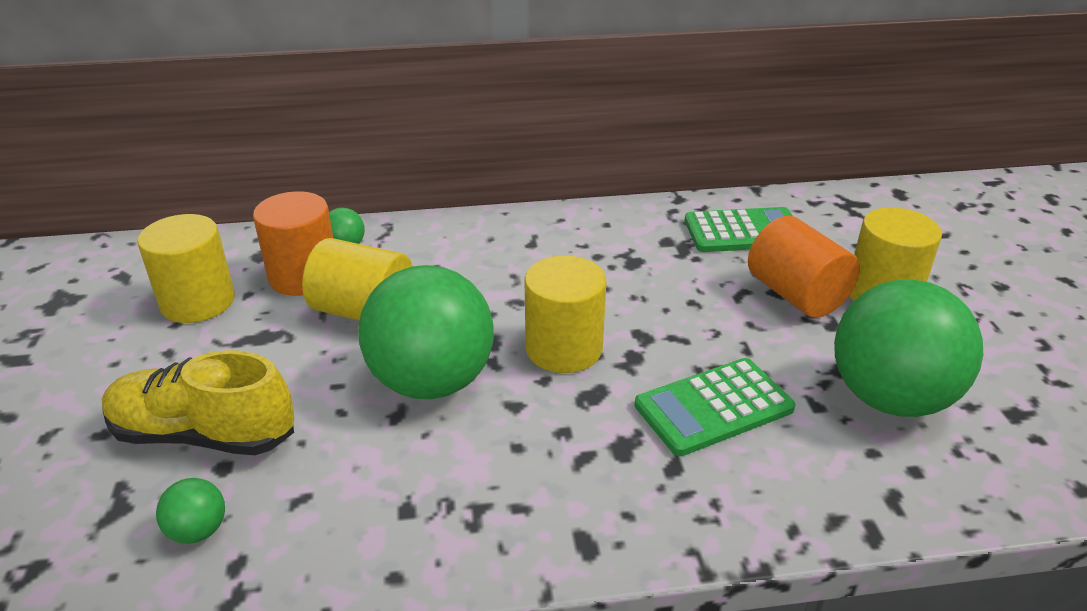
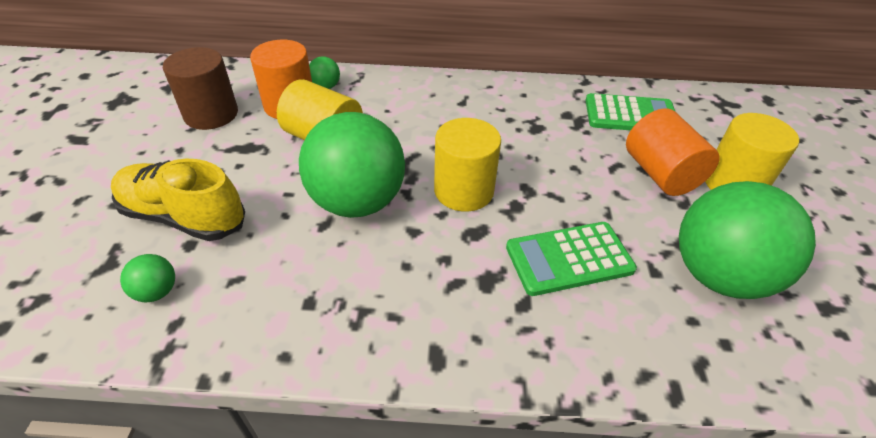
camera: 10 degrees right, 10 degrees up
(198, 302) = (211, 114): yellow cylinder -> brown cylinder

